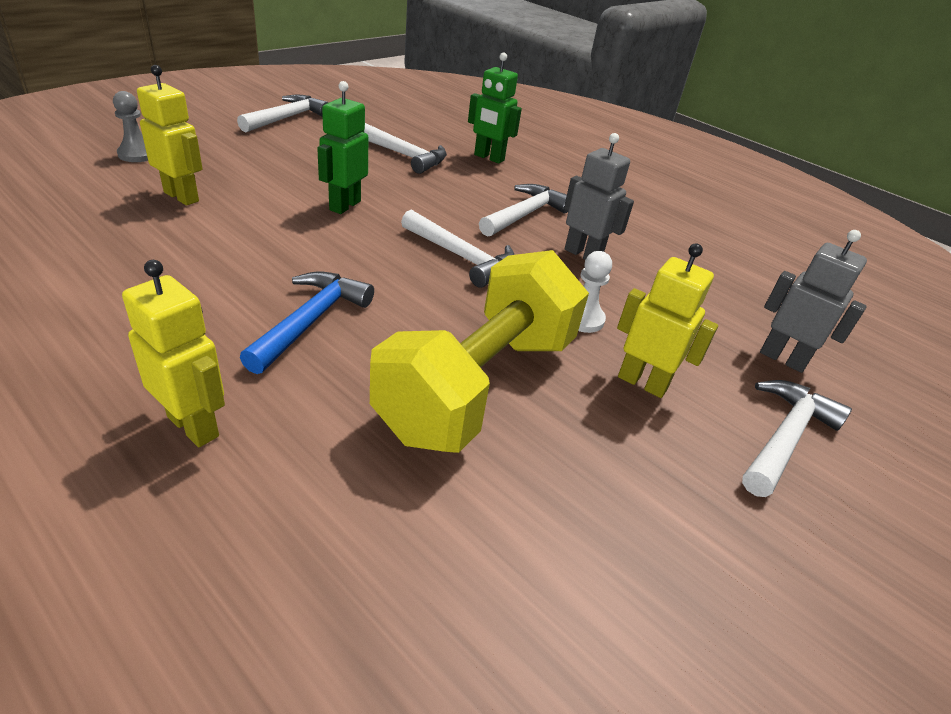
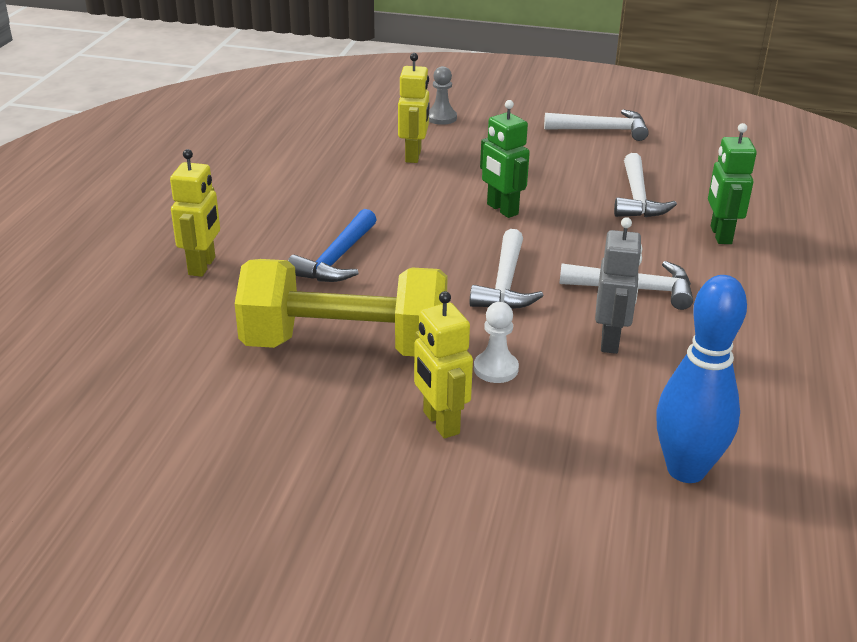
camera: 65 degrees right, 5 degrees down
(311, 321) = (336, 259): blue hammer -> blue hammer turned 120 degrees clockwise
(344, 205) = (502, 209): green robot -> green robot turned 120 degrees counterclockwise
(642, 382) = (440, 423): yellow robot -> yellow robot turned 150 degrees clockwise
(752, 301) = (686, 470): none -> blue bowling pin
(782, 358) = (591, 507): grey robot -> none
(785, 437) = (454, 523): white hammer -> none

